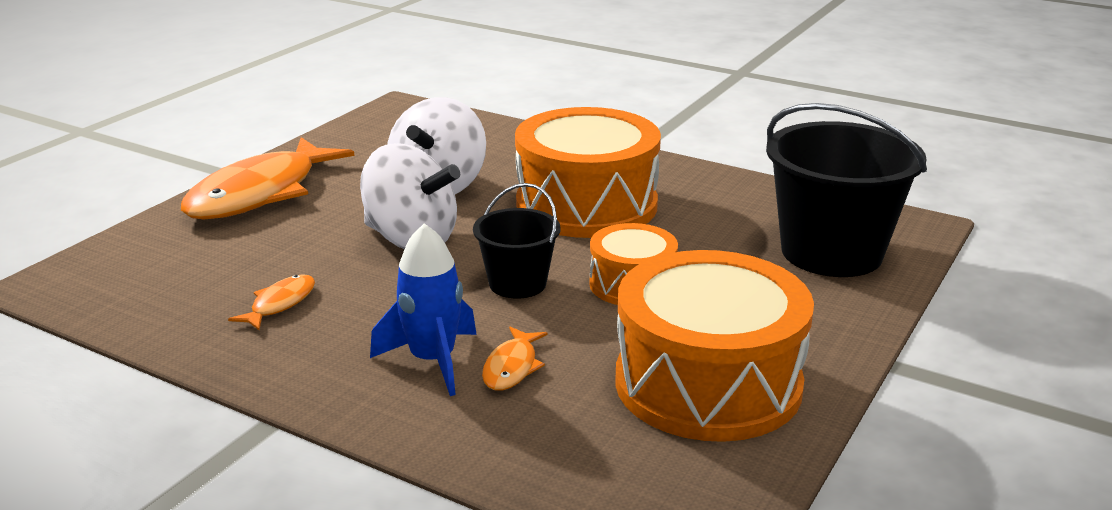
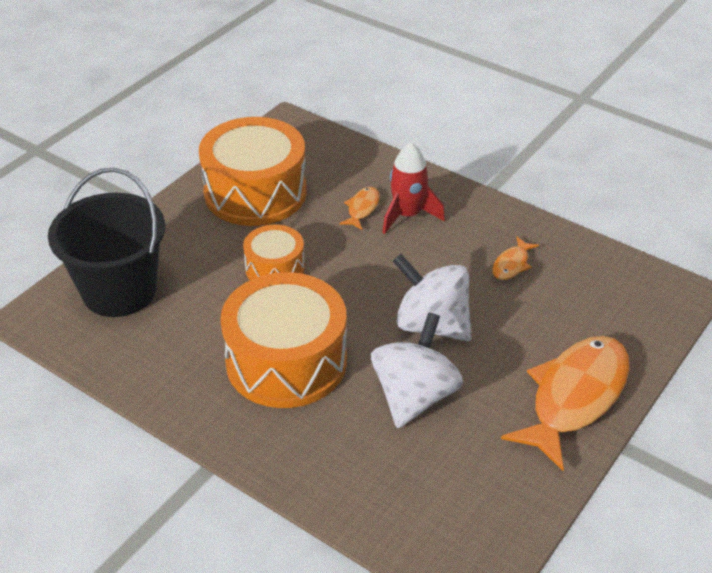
camera: 175 degrees left, 15 degrees up
(432, 361) = (407, 215): blue rocket -> red rocket
(517, 284) = (353, 273): black bucket -> none

